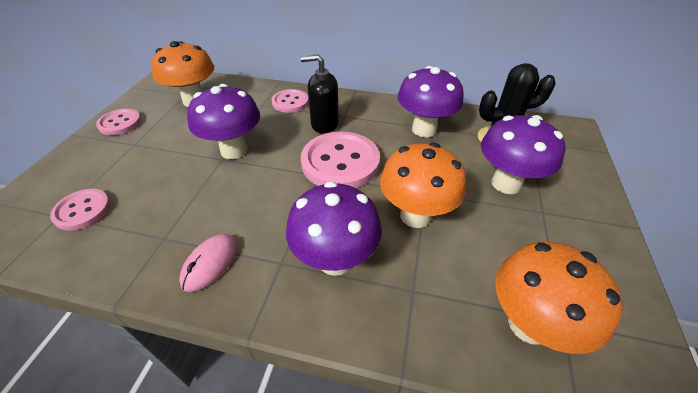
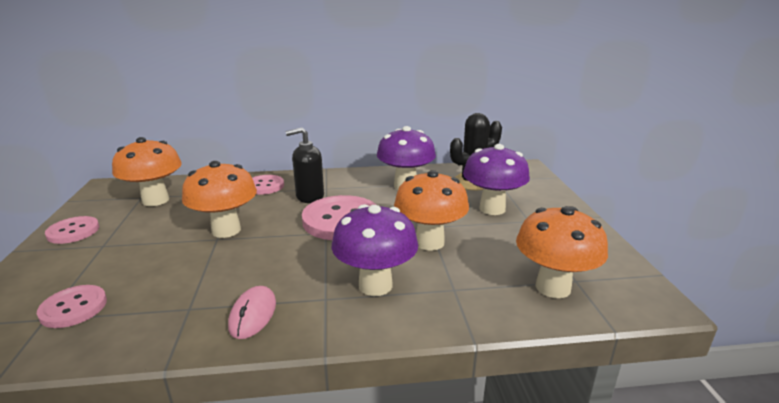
camera: 20 degrees left, 20 degrees down
(234, 150) = (226, 230): purple mushroom -> orange mushroom

